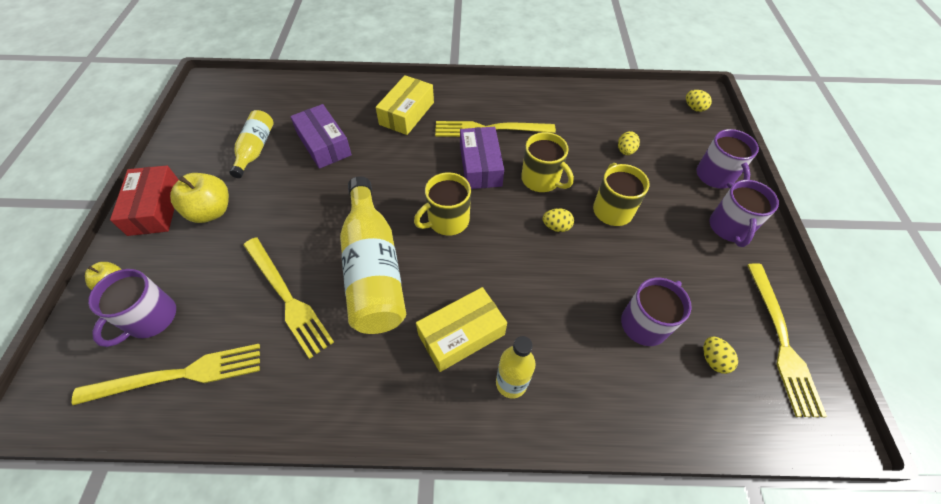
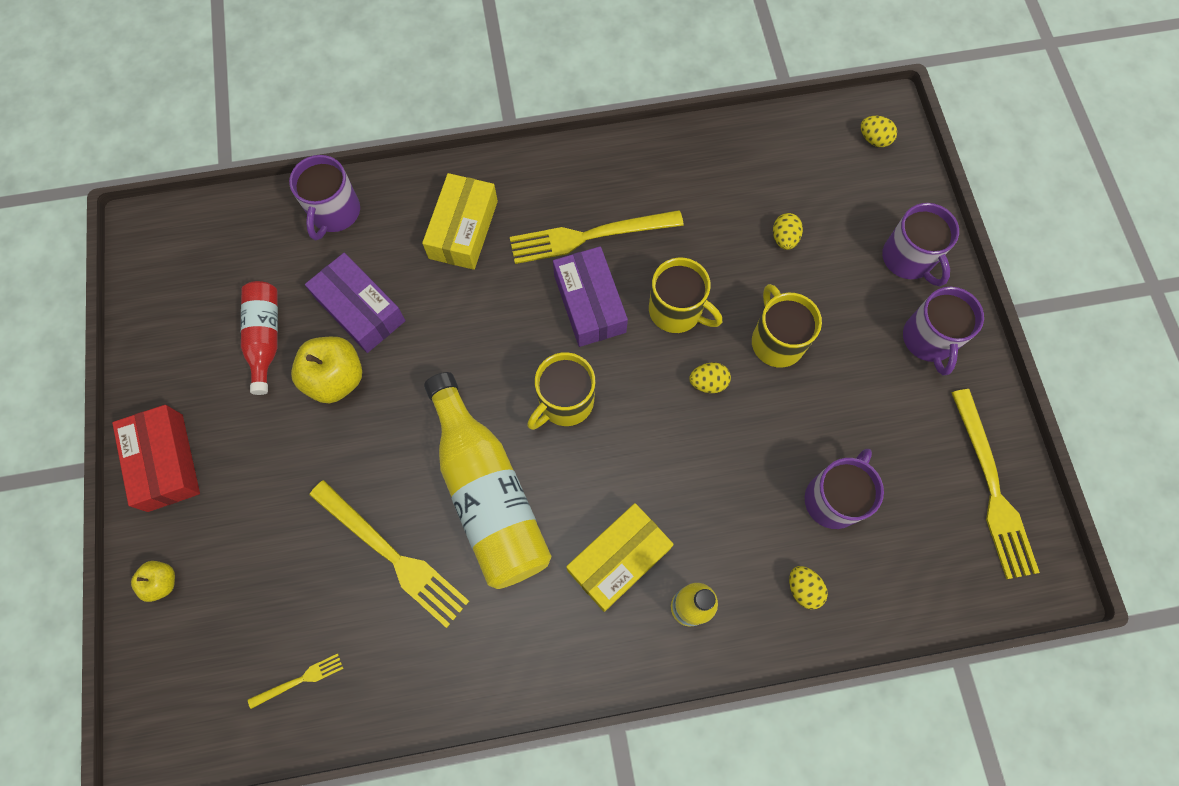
camera: 10 degrees left, 15 degrees up
(151, 318) = (233, 618): purple mug -> purple mug (334, 212)
(179, 375) = (299, 680): yellow fork -> yellow fork, size x0.47
(211, 211) = (244, 452): yellow apple -> yellow apple (336, 378)
(255, 149) = (265, 338): yellow bottle -> red bottle
(713, 360) = (914, 529): yellow egg -> yellow egg (803, 589)

